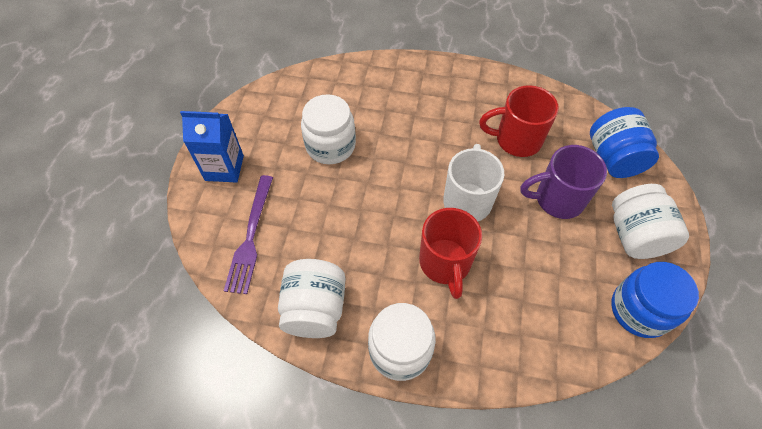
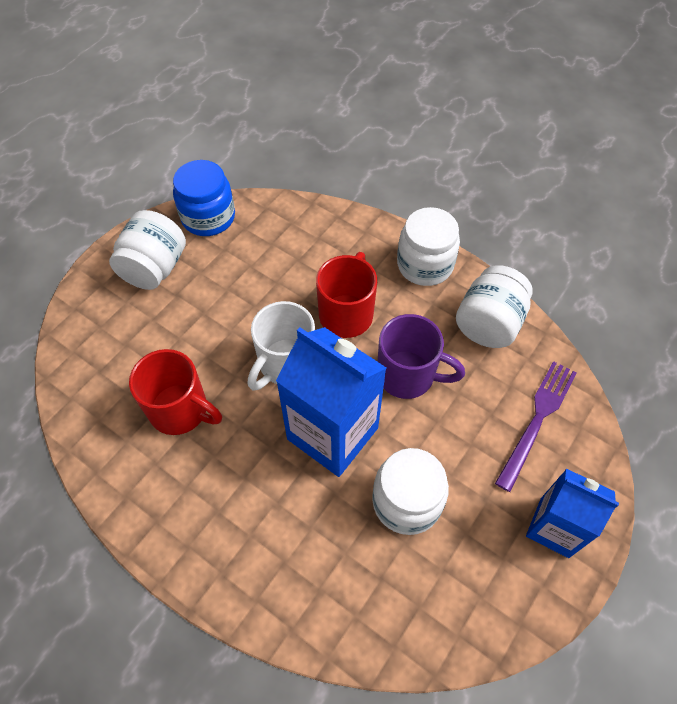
camera: 155 degrees left, 0 degrees up
(402, 166) = (332, 433): none -> blue carton
(557, 199) = (194, 327): purple mug -> purple mug (408, 375)
(613, 158) = (99, 344): blue jar -> none

